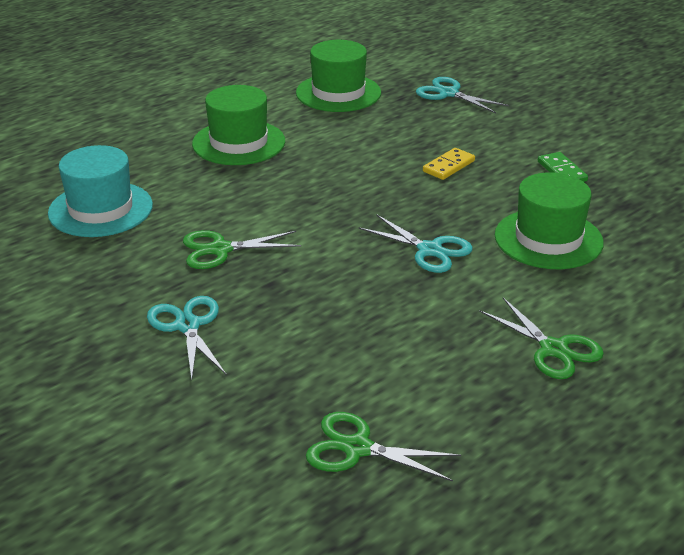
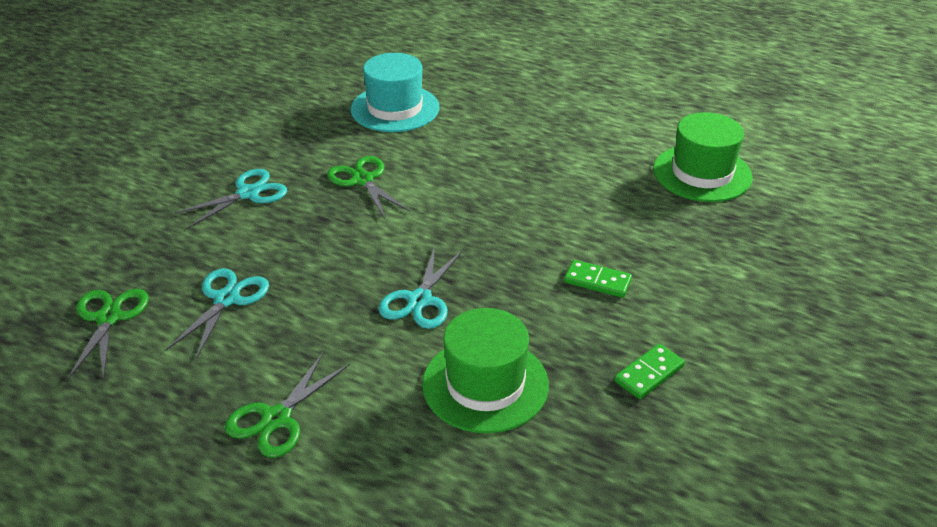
camera: 70 degrees right, 5 degrees up
(238, 143) = (550, 142): green hat -> none
(448, 93) = (772, 248): turquoise scissors -> turquoise scissors (226, 299)
(449, 166) = (597, 281): yellow domino -> green domino

